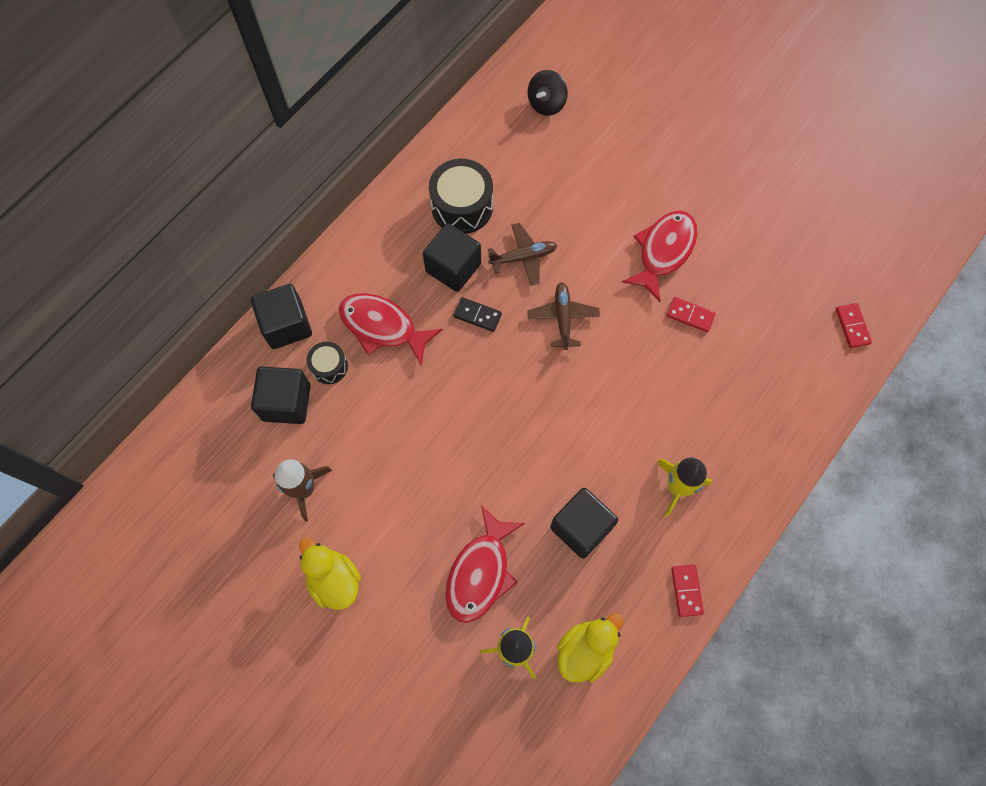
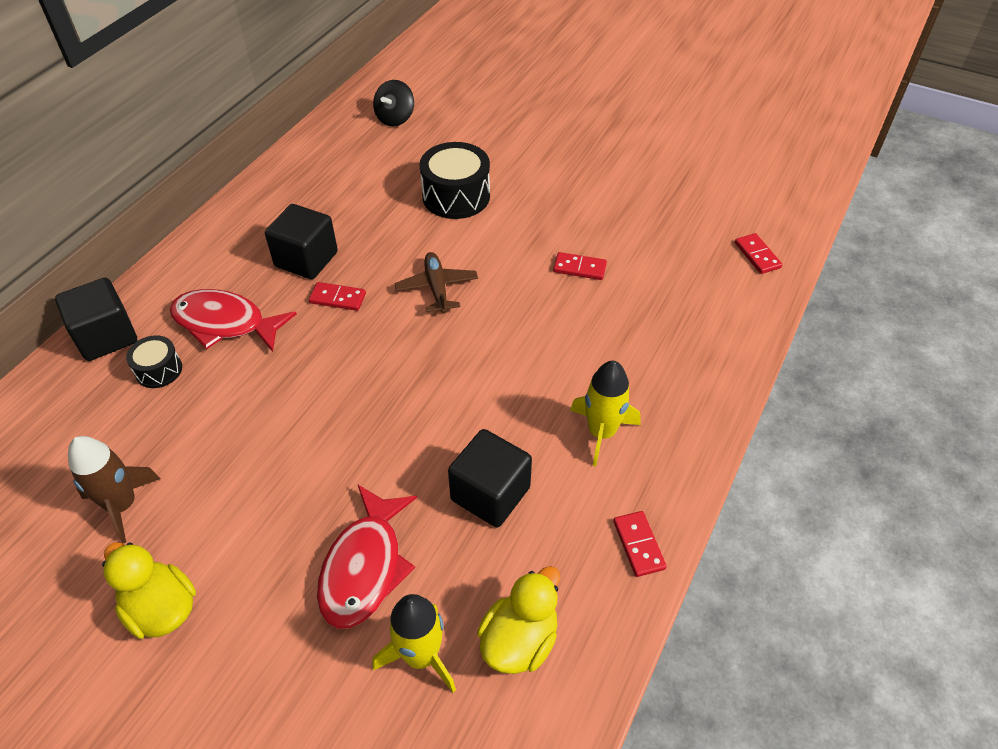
camera: 10 degrees left, 20 degrees down
(286, 402) = (103, 414): black cube -> none
(462, 206) = (312, 207): black drum -> black drum (456, 196)
(477, 315) = (337, 298): black domino -> red domino
(523, 257) = (385, 241): brown plane -> none
(663, 252) = (539, 218): red fish -> none

